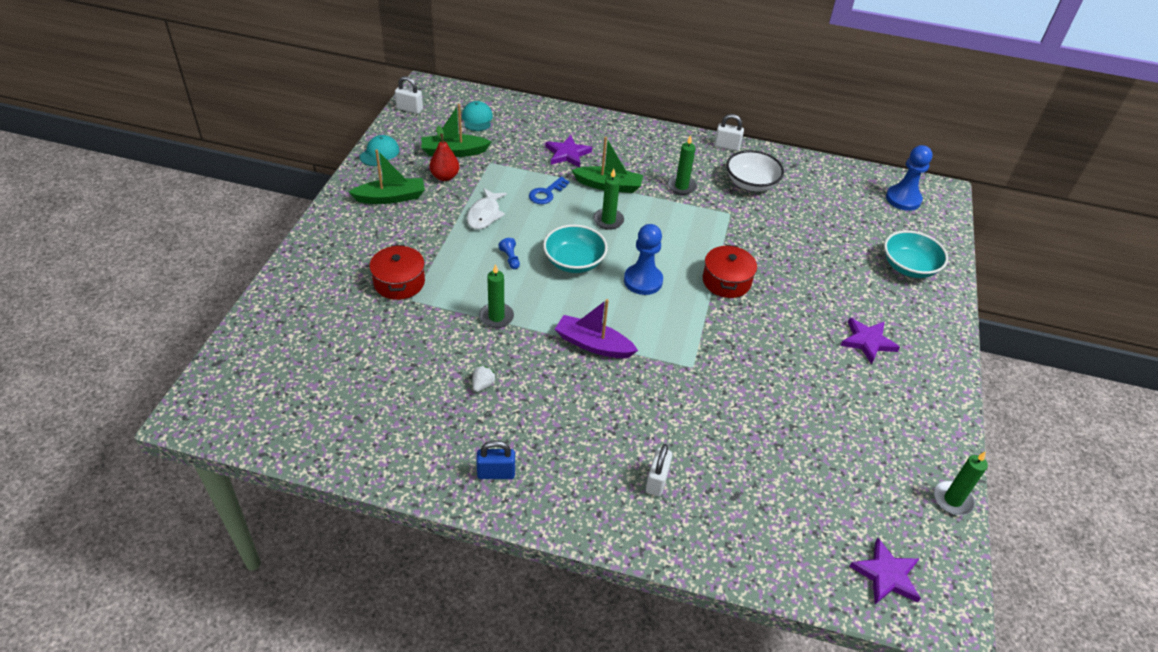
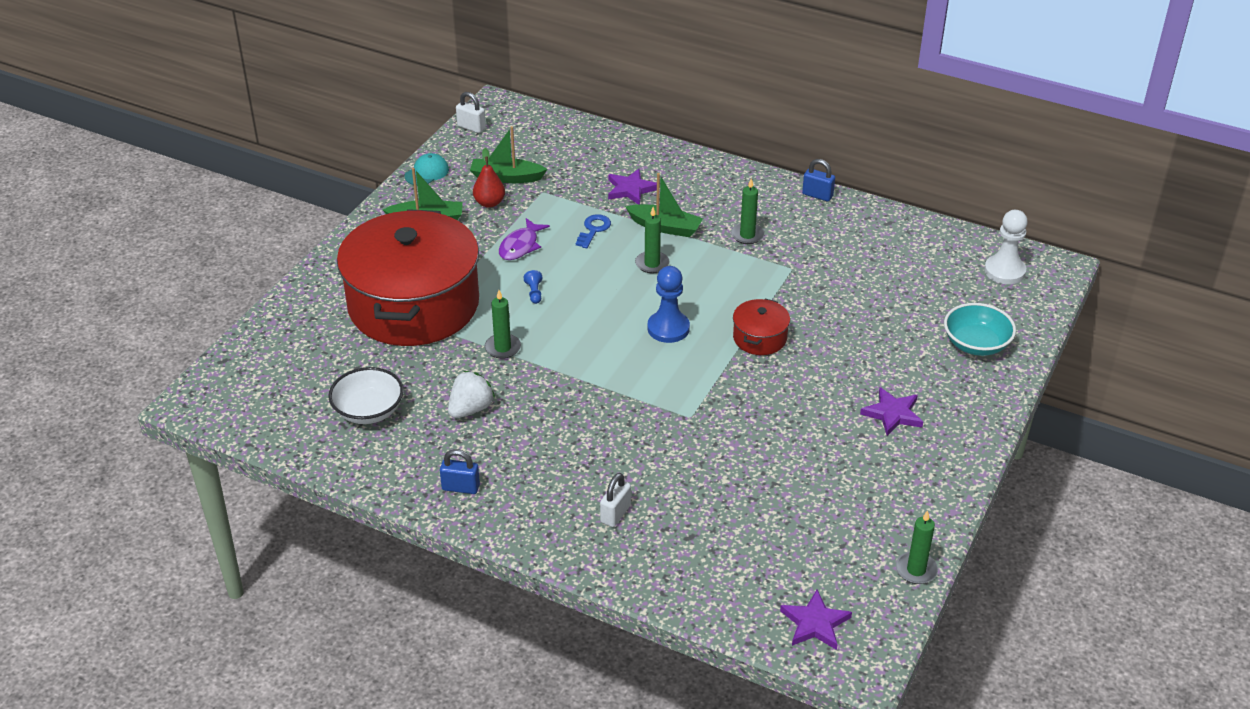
camera: 15 degrees right, 5 degrees down
(399, 282) = (414, 305): red pot -> red pot, size x2.49
(477, 119) = (542, 143): turquoise cap -> none
(483, 385) = (470, 409): white strawberry -> white strawberry, size x1.83
(485, 214) = (520, 246): white fish -> purple fish
(546, 193) = (593, 230): blue key -> blue key turned 150 degrees clockwise
(574, 262) = (600, 302): turquoise bowl -> none
(593, 344) = (594, 384): purple boat -> none
(727, 146) = (817, 195): white padlock -> blue padlock
(751, 183) = (829, 238): white bowl -> white bowl (368, 411)
(903, 199) = (1004, 271): blue pawn -> white pawn

